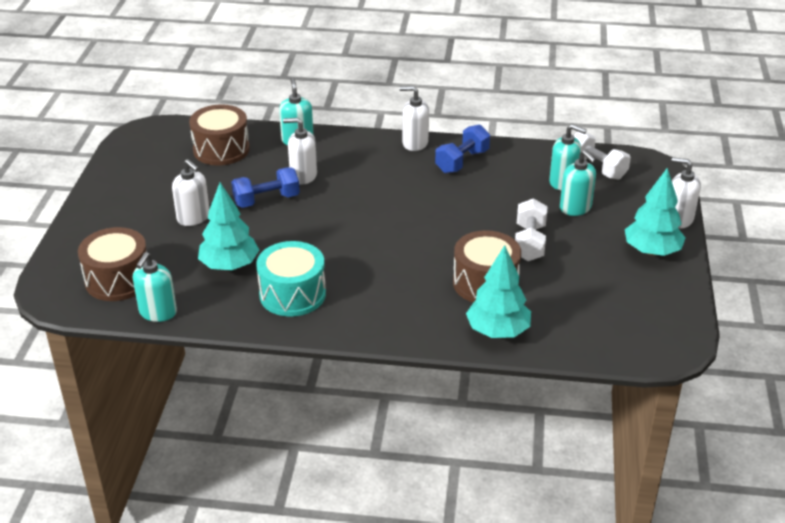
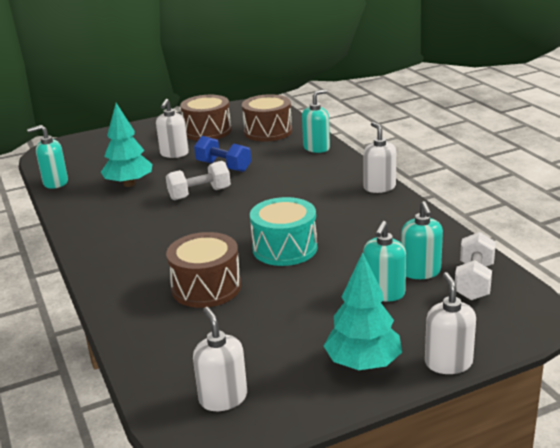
camera: 60 degrees right, 10 degrees down
(118, 279) = (81, 159): brown drum -> brown drum (207, 131)
(292, 294) = (114, 216): turquoise drum -> turquoise drum (285, 248)
(303, 176) = (271, 166): white soap dispenser -> white soap dispenser (223, 398)
(462, 161) = (381, 215): blue dumbbell -> none
(498, 331) = (139, 317): turquoise tree -> none
(529, 243) = (294, 288): white dumbbell -> white dumbbell (199, 194)

